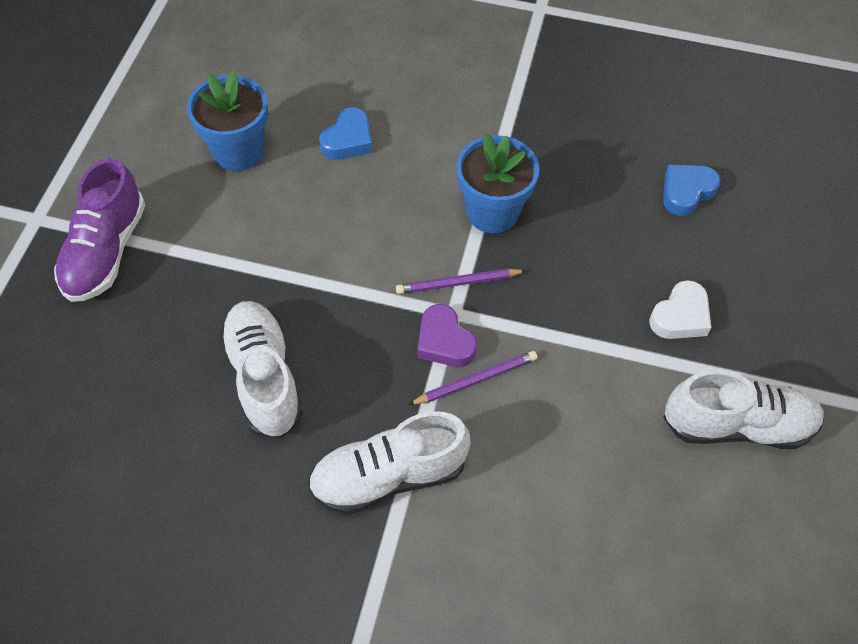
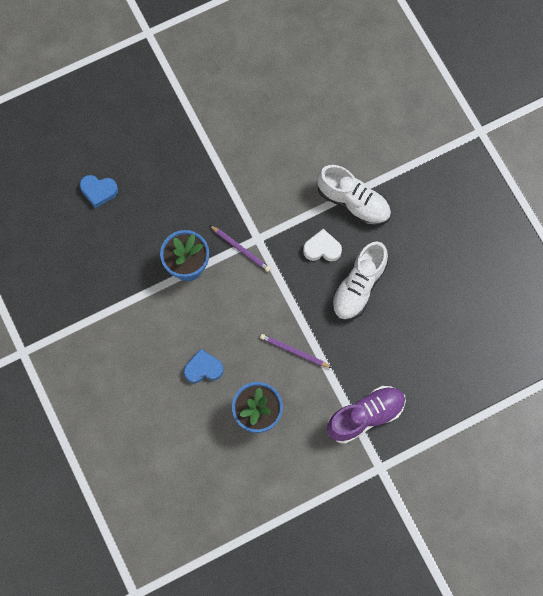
camera: 130 degrees left, 15 degrees up
(444, 341) = (275, 231): purple heart -> none
(475, 380) = (282, 204): purple pencil -> purple pencil (294, 351)
(680, 316) = (175, 148): white heart -> white heart (322, 248)
(737, 425) = (212, 94): white shoe -> none

